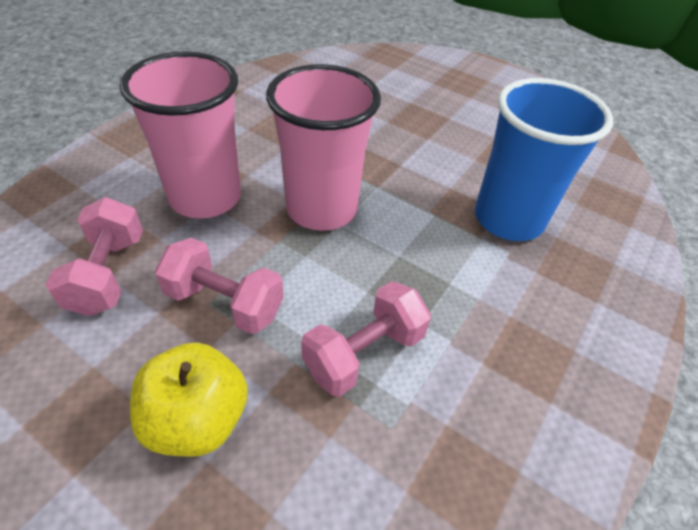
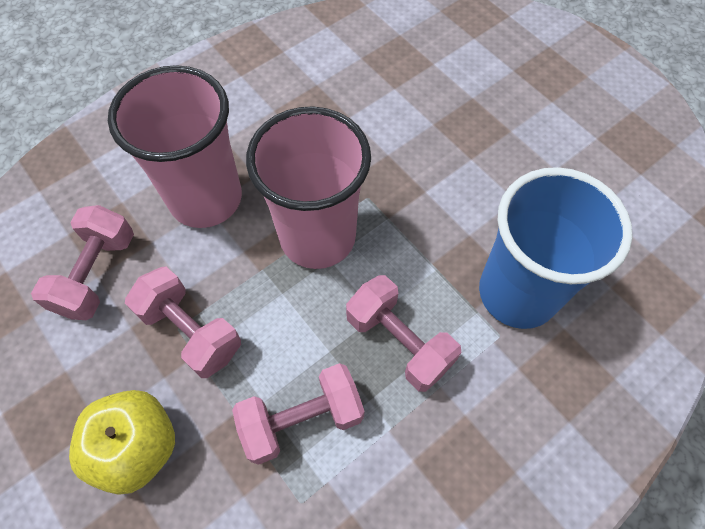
camera: 20 degrees right, 15 degrees up
(427, 272) = (399, 342): none -> pink dumbbell

